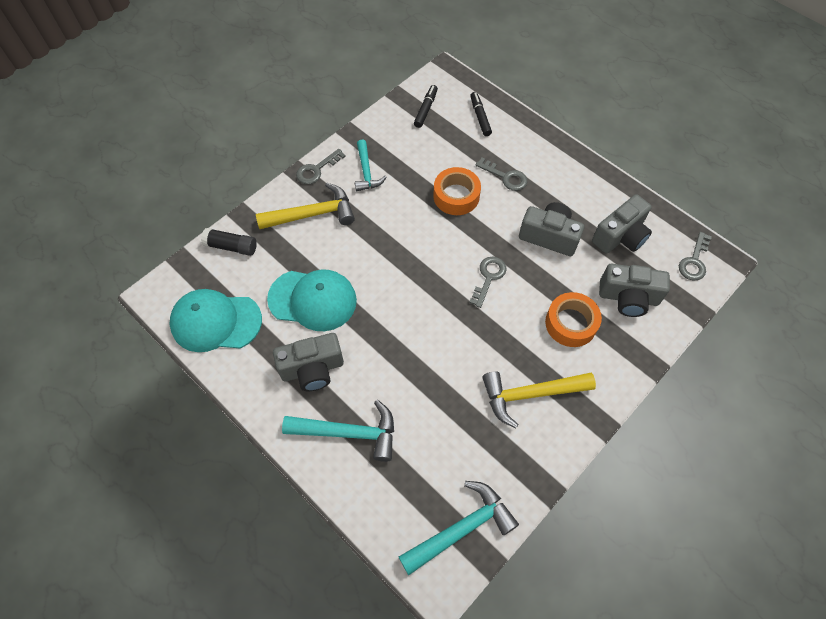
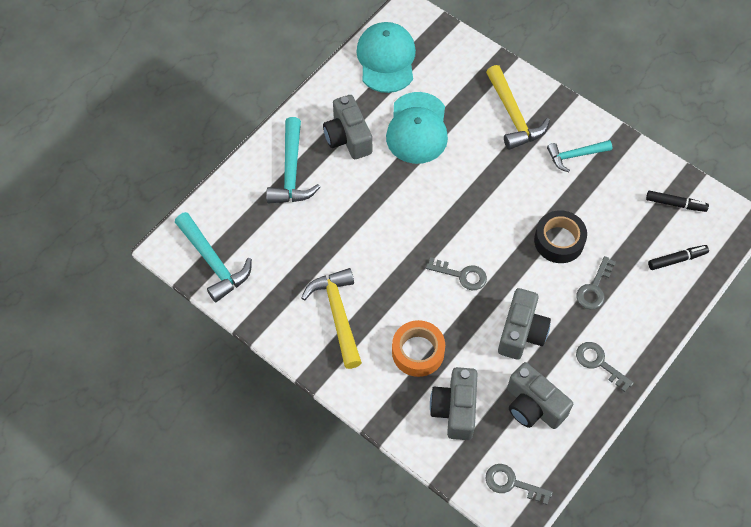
camera: 85 degrees right, 0 degrees up
(231, 246) = (466, 57): black glue stick -> none
(317, 169) = (569, 112): grey key -> grey key (599, 363)
(456, 196) = (559, 241): orange tape -> black tape

